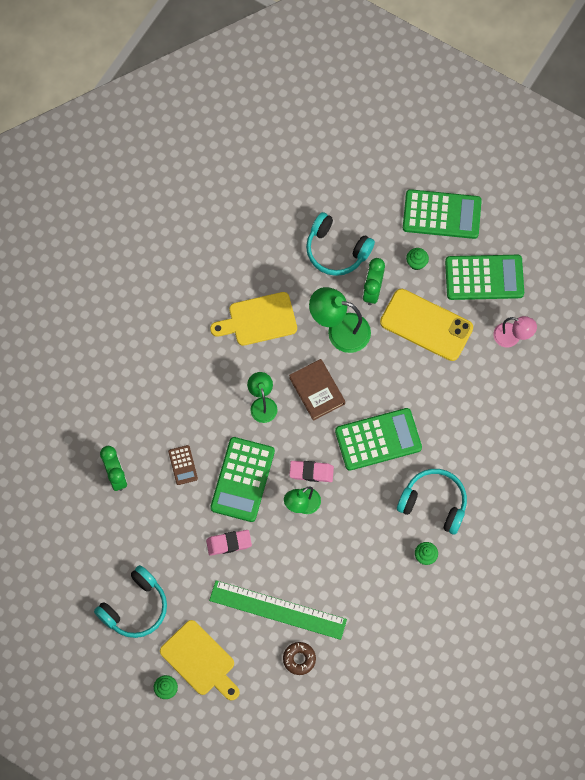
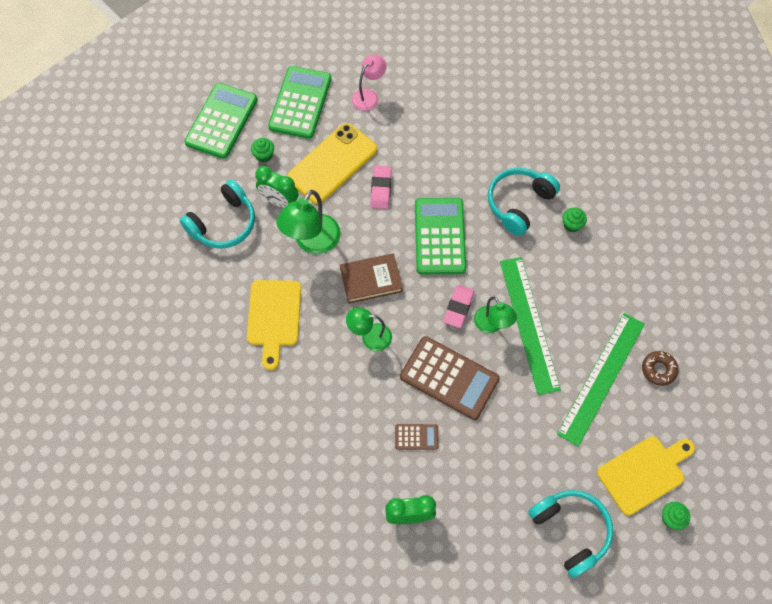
camera: 75 degrees left, 5 degrees down
(229, 543) = (517, 410): pink eraser -> pink eraser (381, 189)
(242, 479) = (449, 378): green calculator -> brown calculator
(312, 537) = (529, 324): none -> green ruler

